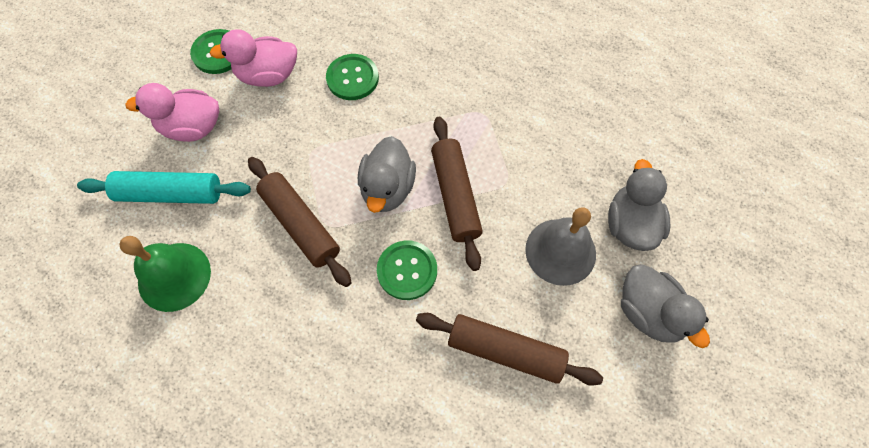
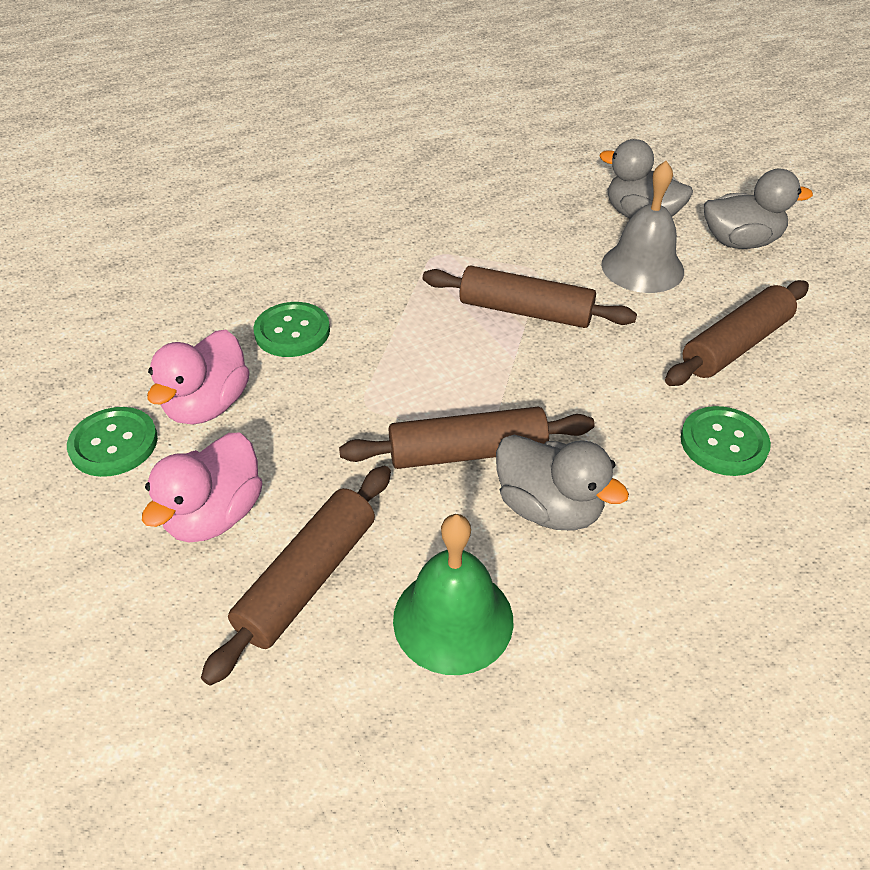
camera: 60 degrees left, 20 degrees down
(170, 194) = (308, 579): turquoise rolling pin -> brown rolling pin
(387, 188) = (475, 358): grey duck -> grey duck (549, 508)
(407, 270) = (595, 382): green button -> green button (723, 443)

